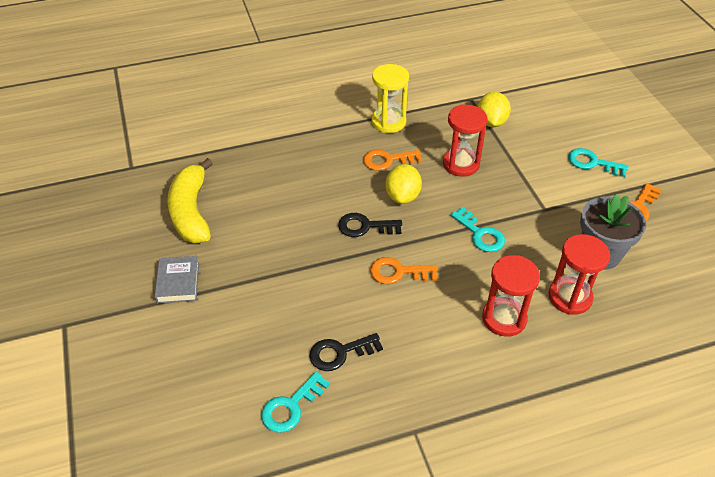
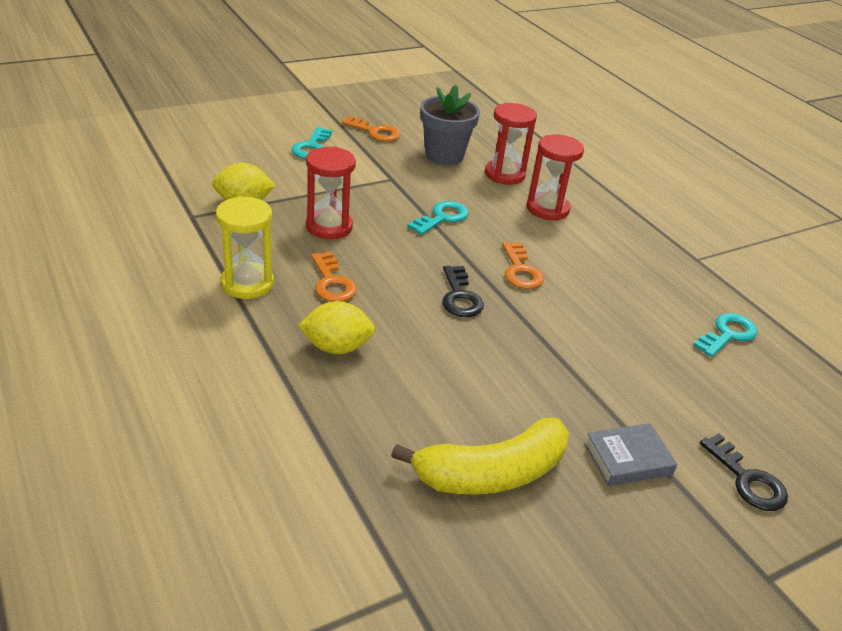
camera: 105 degrees left, 10 degrees down
(291, 406) = (727, 334): turquoise key -> turquoise key turned 75 degrees counterclockwise
(340, 353) = (646, 306): black key -> black key (747, 479)
(402, 196) = (398, 269): yellow lemon -> yellow lemon (336, 347)

